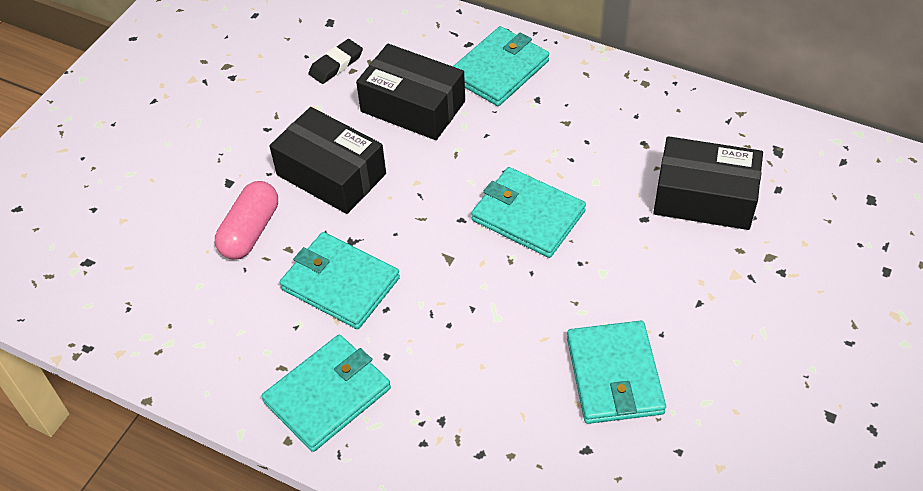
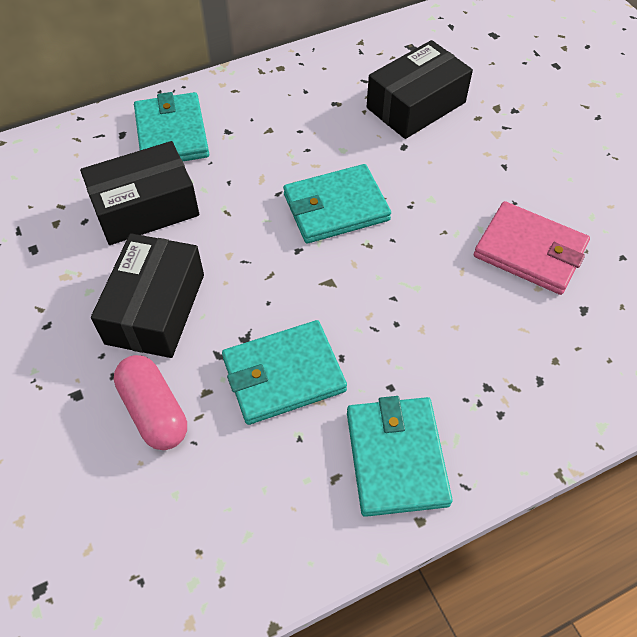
camera: 55 degrees left, 5 degrees up
(331, 174) = (155, 308): black box -> black box turned 60 degrees counterclockwise
(336, 64) = (35, 230): black eraser -> none
(614, 375) = (530, 251): turquoise wallet -> pink wallet

